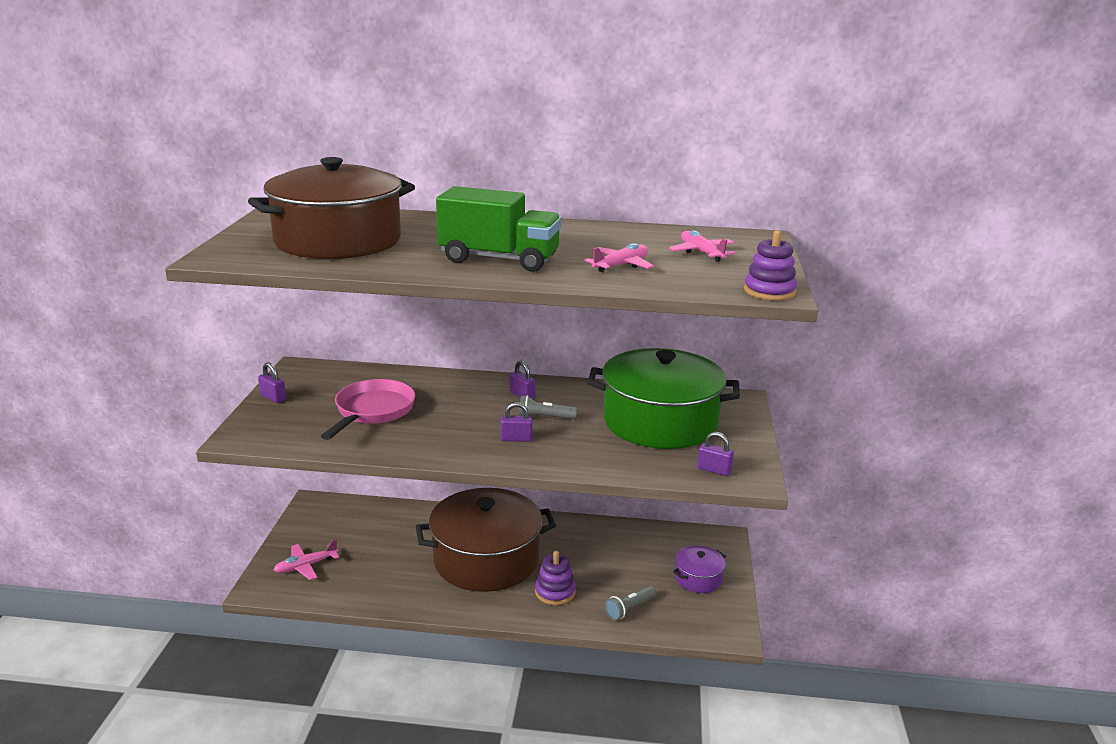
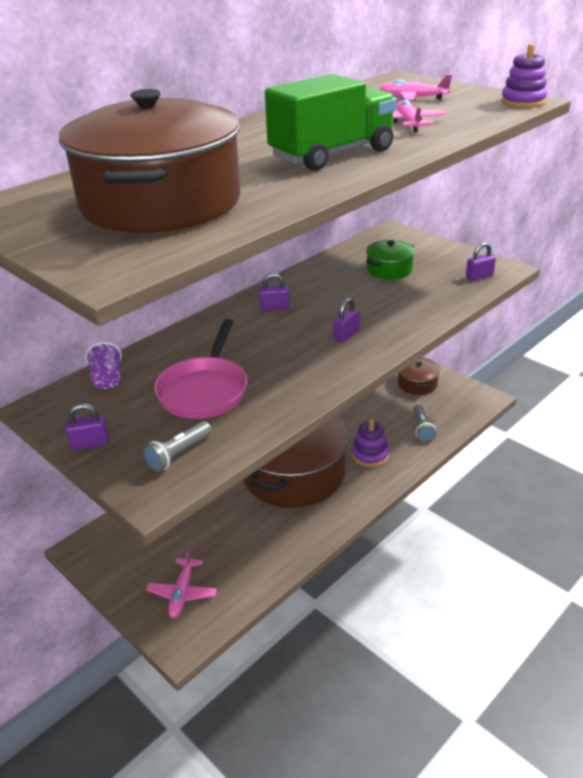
camera: 50 degrees left, 10 degrees up
(350, 374) = (107, 379): none -> purple cup
(372, 411) = (204, 390): pink pan -> pink pan turned 135 degrees counterclockwise
(544, 418) = (326, 311): grey flashlight -> grey flashlight (178, 454)
(660, 422) = (389, 269): green pot -> green pot, size x0.44
(698, 578) = (417, 384): purple pot -> brown pot

